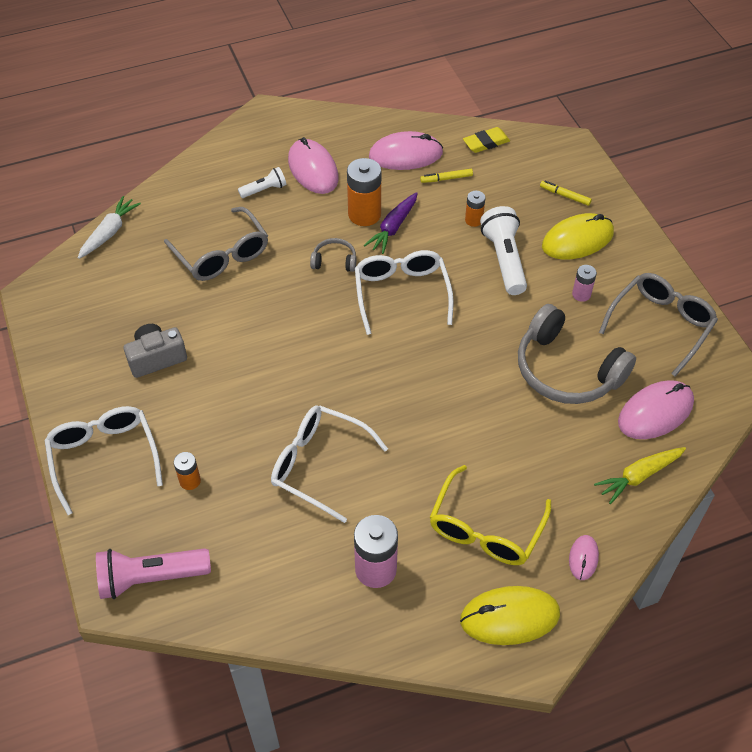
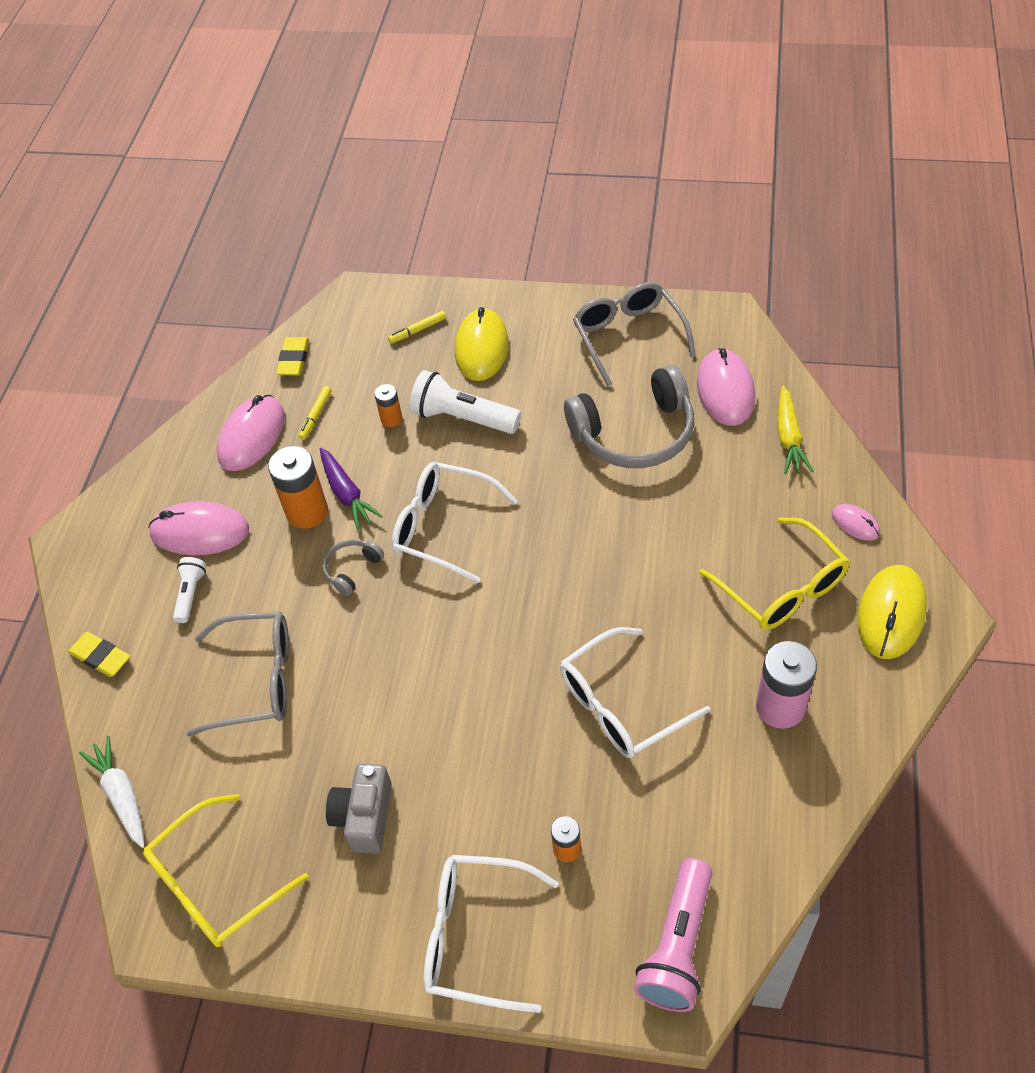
camera: 55 degrees left, 0 degrees up
(76, 307) = (216, 883): none -> yellow glasses
(195, 172) = (100, 657): none -> yellow eraser
(581, 294) = (551, 378): pink battery -> none

